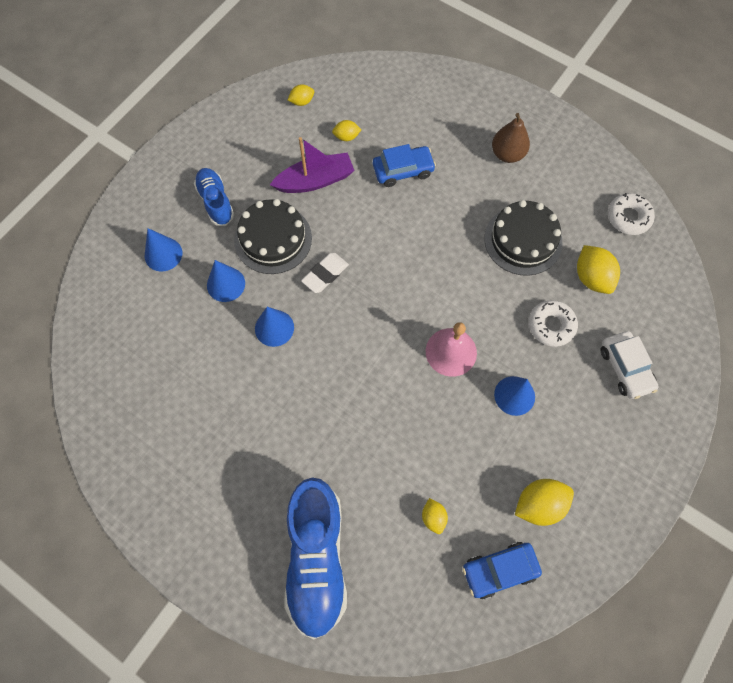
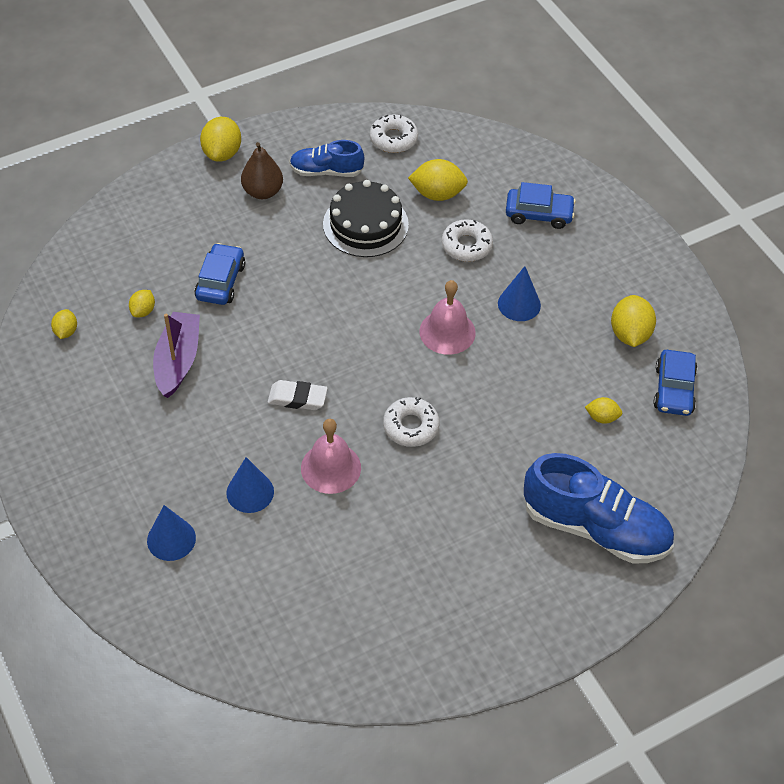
camera: 65 degrees left, 15 degrees down
(216, 202) = (138, 463): blue shoe -> blue shoe (326, 171)
(273, 239) = (223, 427): black cake -> none
(274, 328) = (331, 467): blue cone -> pink bell
(325, 274) = (297, 398): white eraser -> white eraser turned 60 degrees counterclockwise
(342, 367) = (411, 426): none -> white donut
(527, 109) = (222, 153): none -> yellow lemon
(625, 368) = (539, 214): white car -> blue car

